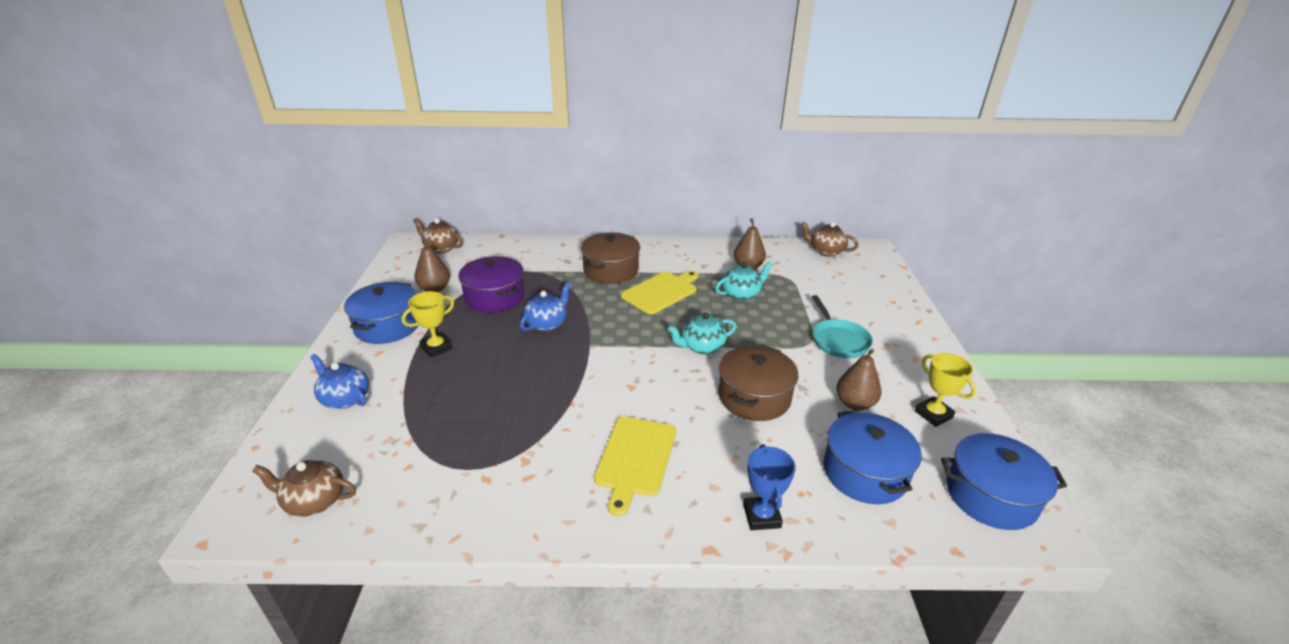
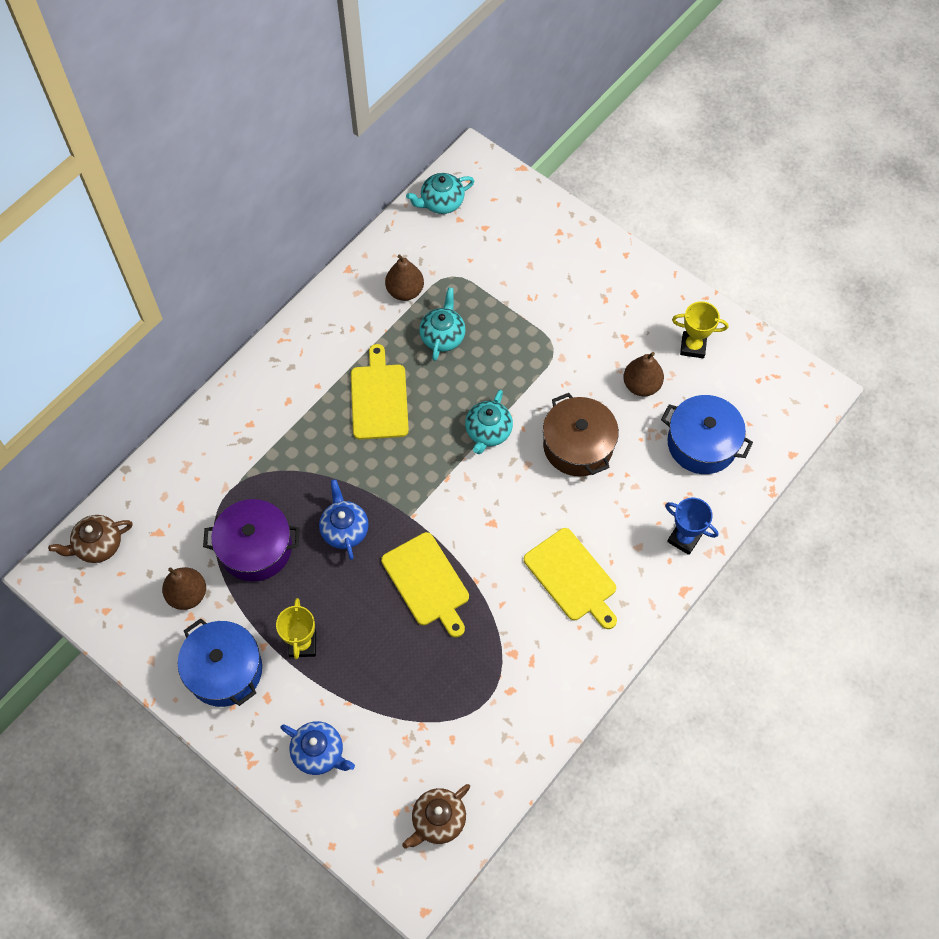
camera: 50 degrees left, 30 degrees up
(345, 398) = (319, 753): blue teapot -> blue teapot turned 135 degrees counterclockwise
(544, 379) = (427, 582): none -> yellow cutting board
(611, 270) = (300, 413): brown pot -> none
(826, 251) = (441, 202): brown teapot -> turquoise teapot
(838, 340) = (568, 324): turquoise pan -> none
(990, 495) = (776, 391): blue pot -> none

